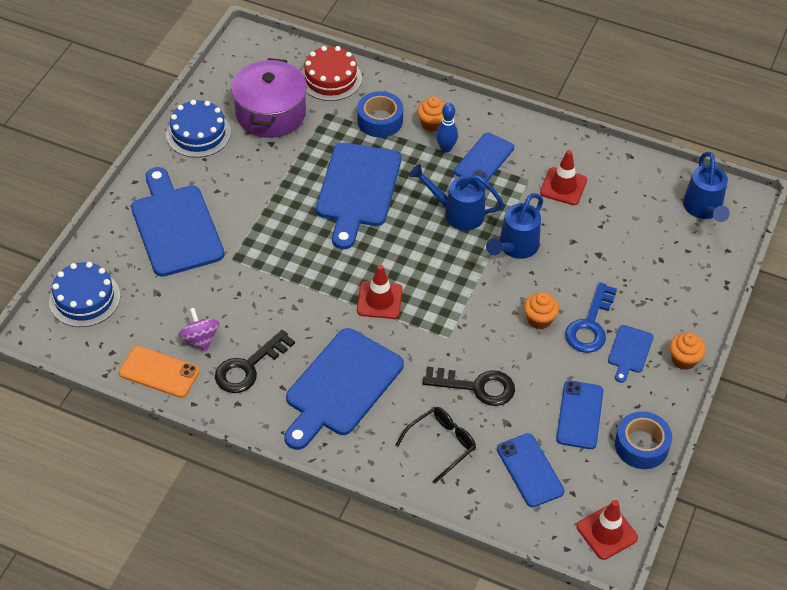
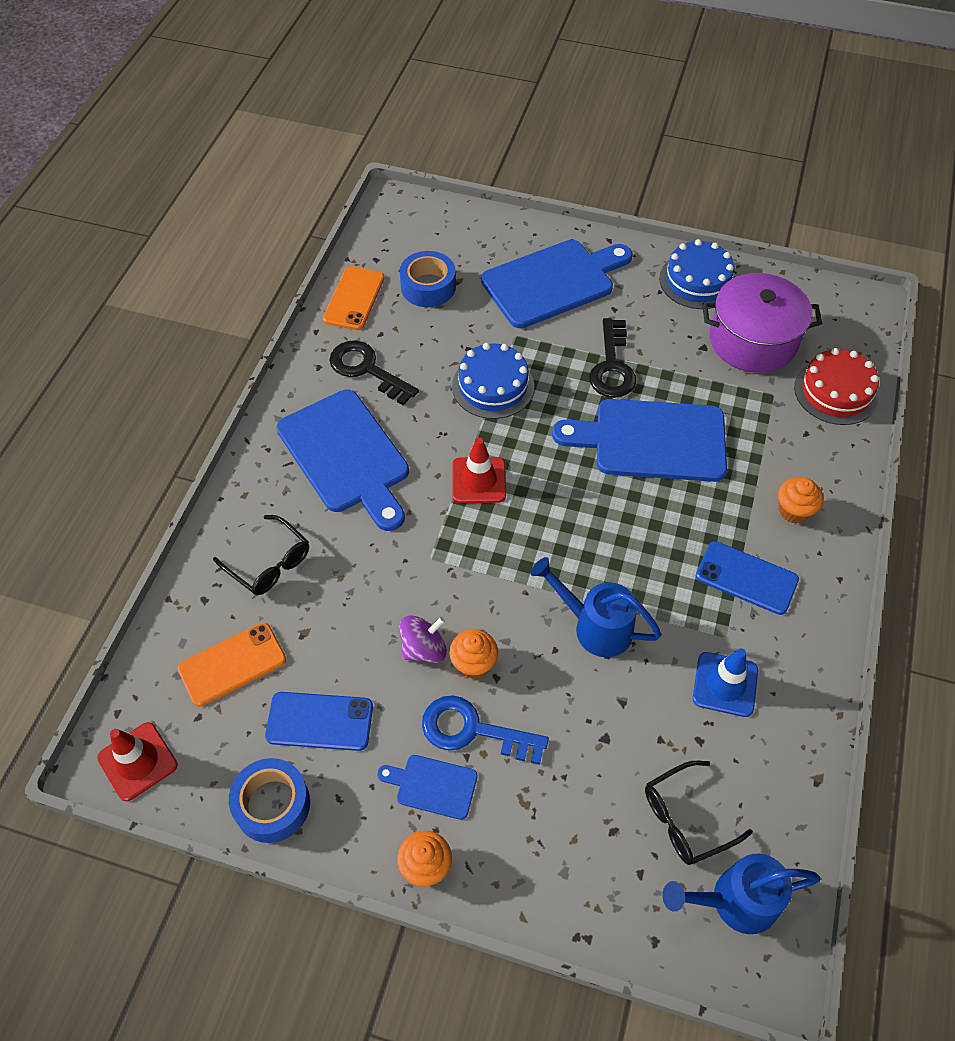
camera: 85 degrees right, 5 degrees up
(84, 298) = (442, 228): blue cake -> blue cake (493, 386)
(200, 339) = (400, 324): purple spinning top -> purple spinning top (424, 648)
(341, 387) = (346, 456): blue cutting board -> blue cutting board turned 150 degrees counterclockwise
(380, 120) = (779, 451): blue tape -> blue tape (428, 287)
(446, 148) = (753, 530): blue bowling pin -> none
(457, 213) = (640, 553): blue watering can -> none
(477, 387) = (356, 596): black key -> black key (612, 366)
(530, 470) = (232, 664): blue phone -> orange phone
(563, 186) = (725, 684): red traffic cone -> blue traffic cone
(653, 223) = (685, 819): none -> black glasses

